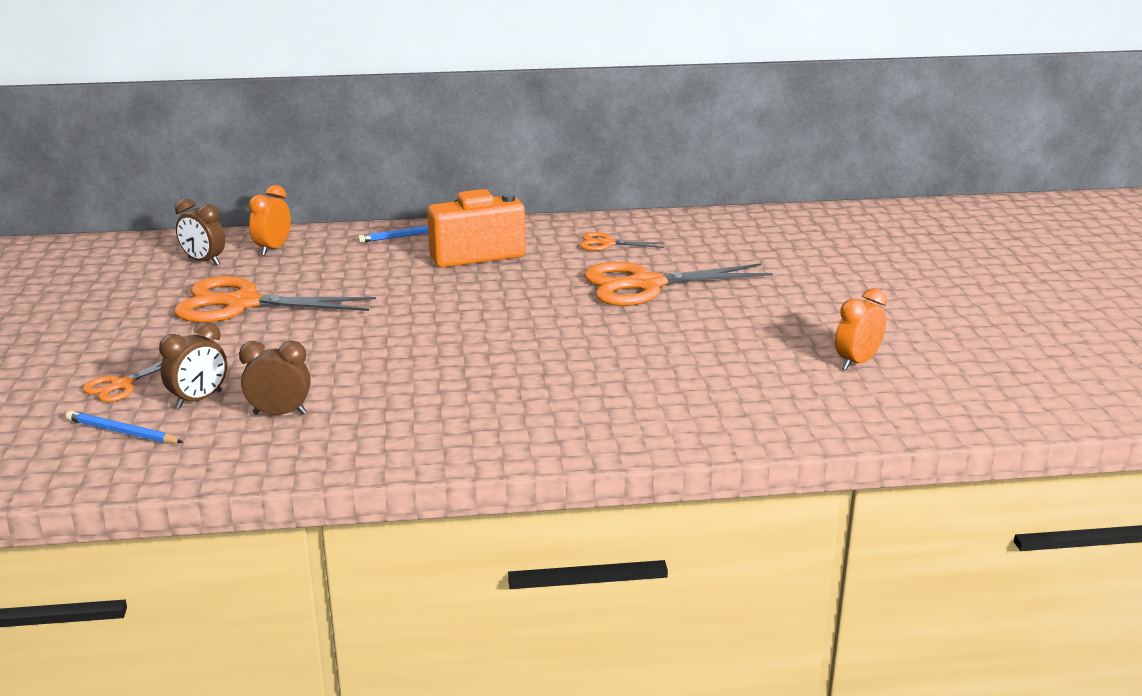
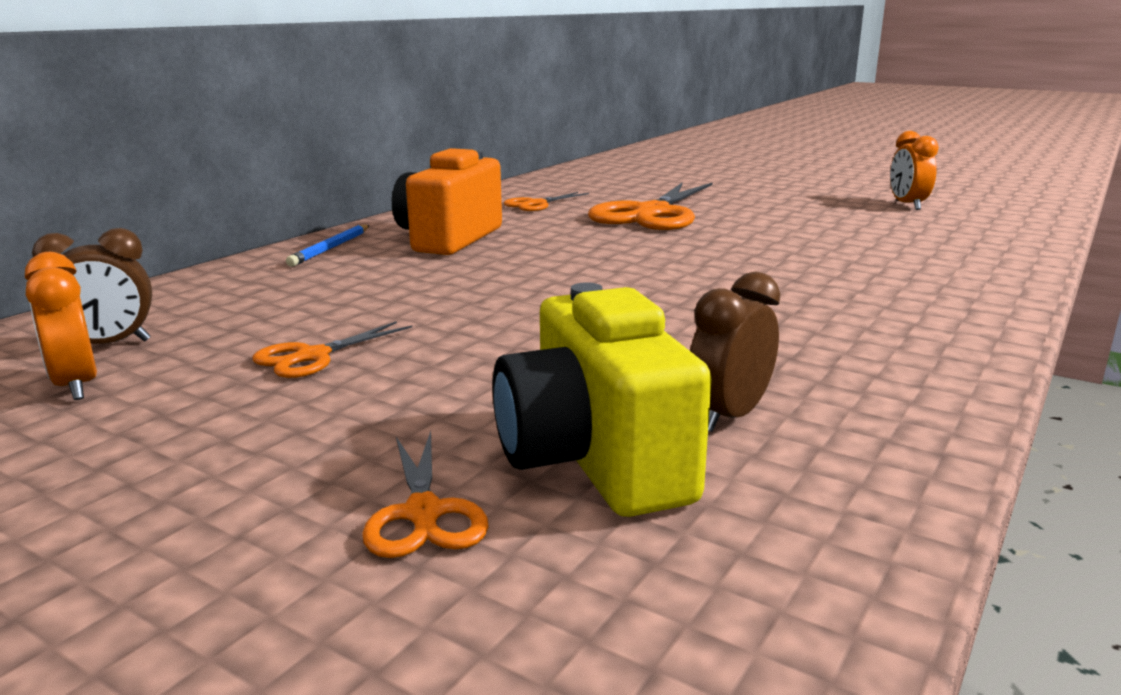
camera: 50 degrees left, 5 degrees down
(122, 432) = (630, 561): blue pencil -> none
(199, 400) = (594, 460): brown clock -> yellow camera
(241, 304) = (312, 357): orange scissors -> orange scissors, size x0.48
(273, 249) = (186, 303): orange clock -> orange clock (76, 386)

